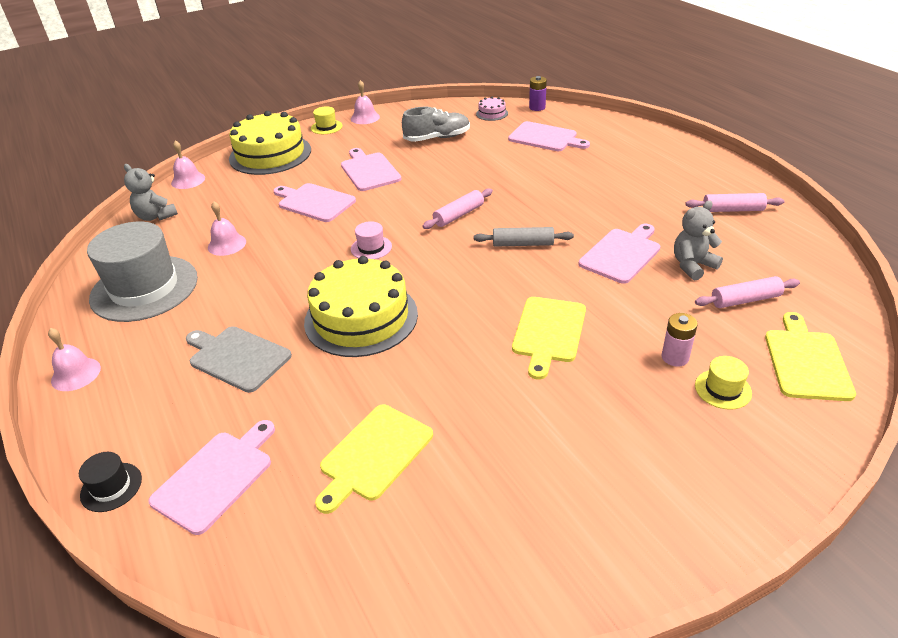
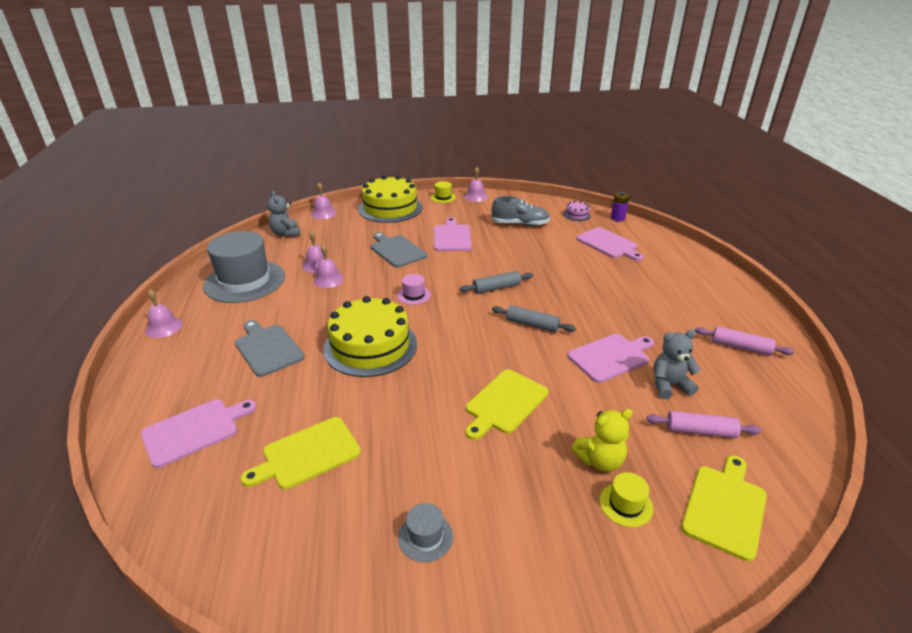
camera: 20 degrees right, 5 degrees down
(111, 487) = (129, 412): black hat -> none
(254, 257) = (328, 279): none -> pink bell
(314, 202) = (397, 250): pink cutting board -> grey cutting board
(458, 215) = (496, 288): pink rolling pin -> grey rolling pin
(559, 489) = (425, 537): none -> grey hat
(675, 357) = (600, 460): pink battery -> yellow teddy bear

